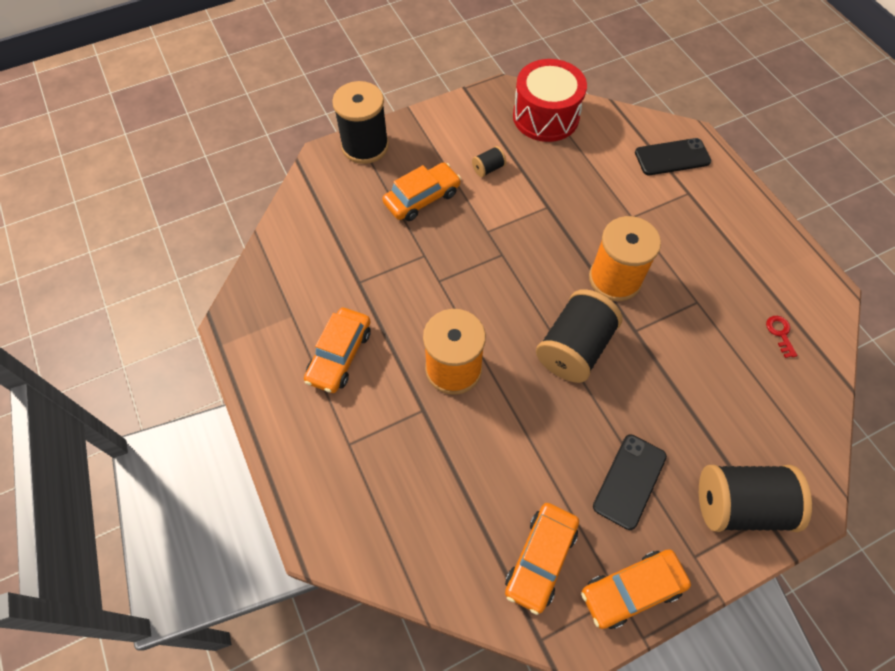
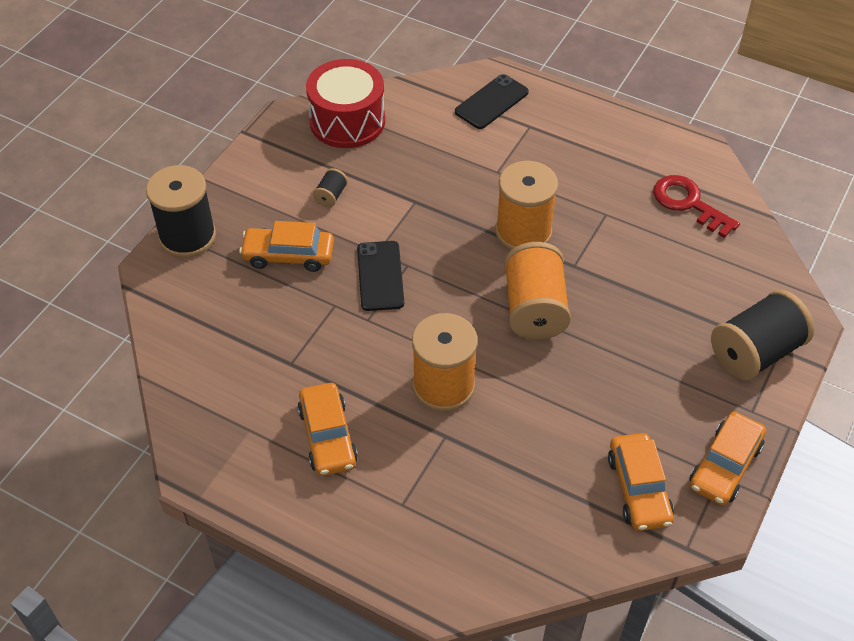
camera: 35 degrees left, 10 degrees down
(422, 198) = (288, 255): orange car -> orange car turned 105 degrees counterclockwise
(574, 348) = (534, 308): black spool -> orange spool
(629, 481) = (661, 386): black phone -> black phone (380, 276)
(780, 333) = (688, 203): red key -> red key, size x2.00

